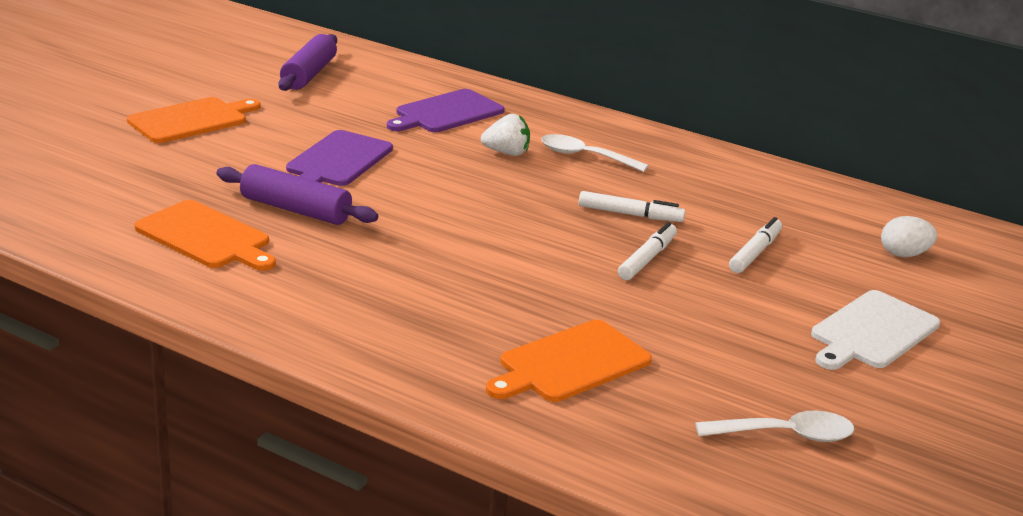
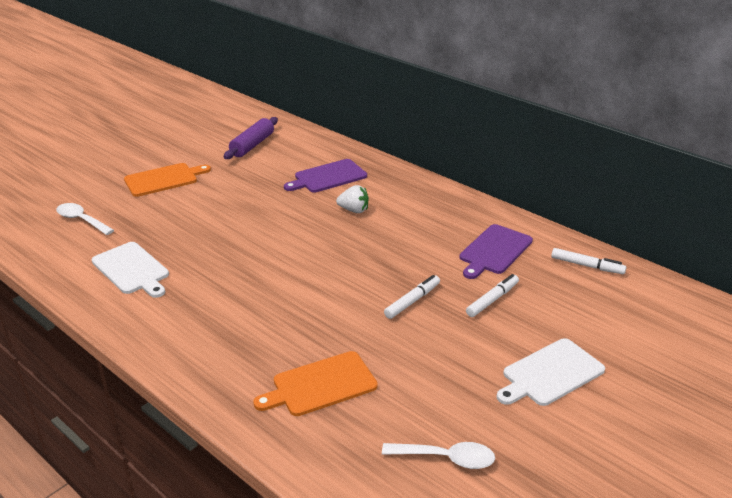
camera: 15 degrees right, 5 degrees up
(206, 237) = (132, 270): orange cutting board -> white cutting board
(296, 210) = (196, 251): purple rolling pin -> none
(337, 161) = (240, 213): purple cutting board -> purple cutting board (494, 251)
(584, 156) = (406, 214): white spoon -> white spoon (81, 220)
(630, 214) = (416, 264): white marker -> white marker (587, 266)
(903, 254) = (604, 307): white egg -> none

